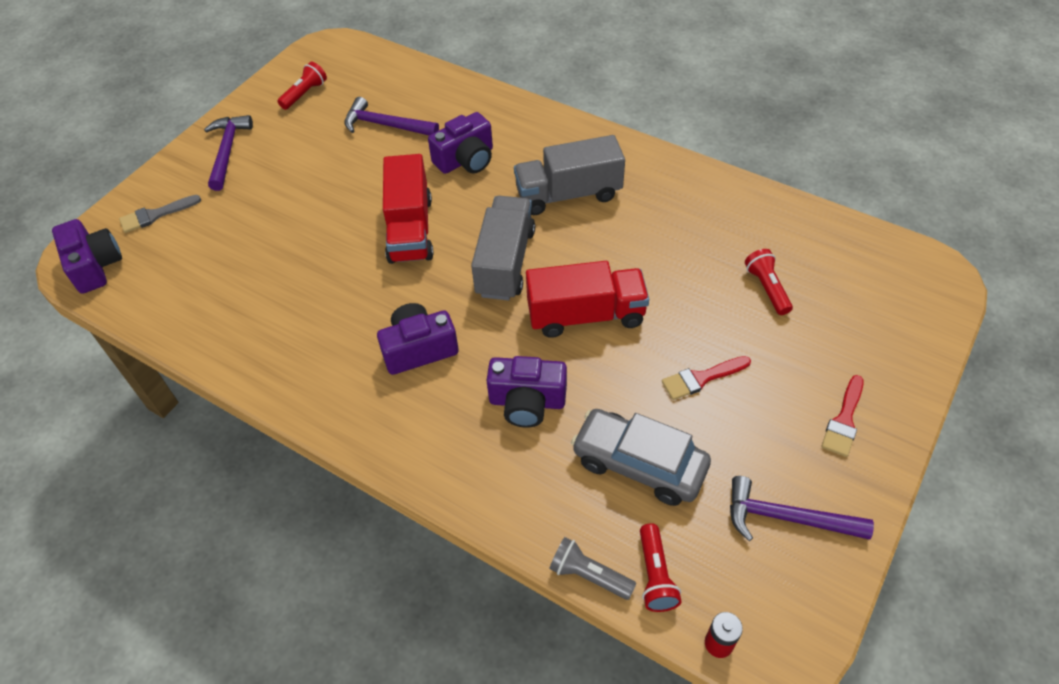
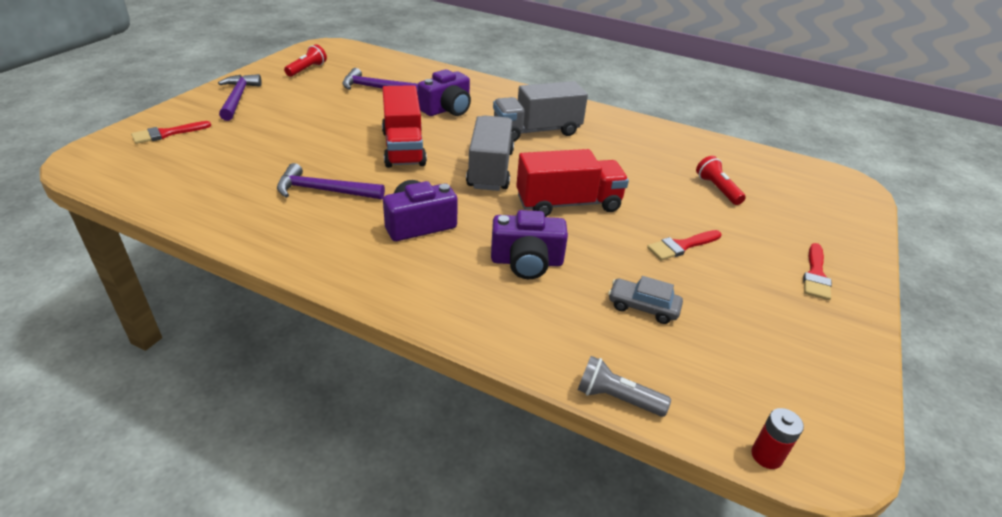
camera: 10 degrees left, 15 degrees down
(95, 266) = (102, 164): purple camera -> none
(155, 215) = (166, 134): grey brush -> red brush
(639, 464) = (643, 307): grey car -> grey car, size x0.56
(655, 575) = (683, 397): red flashlight -> none
(786, 517) = (793, 347): purple hammer -> purple hammer (324, 191)

